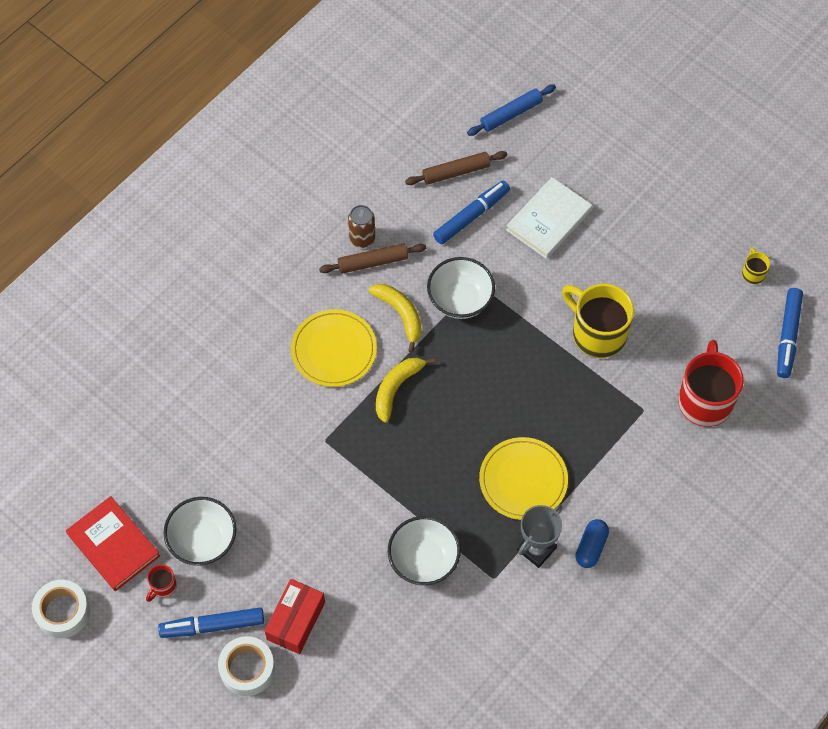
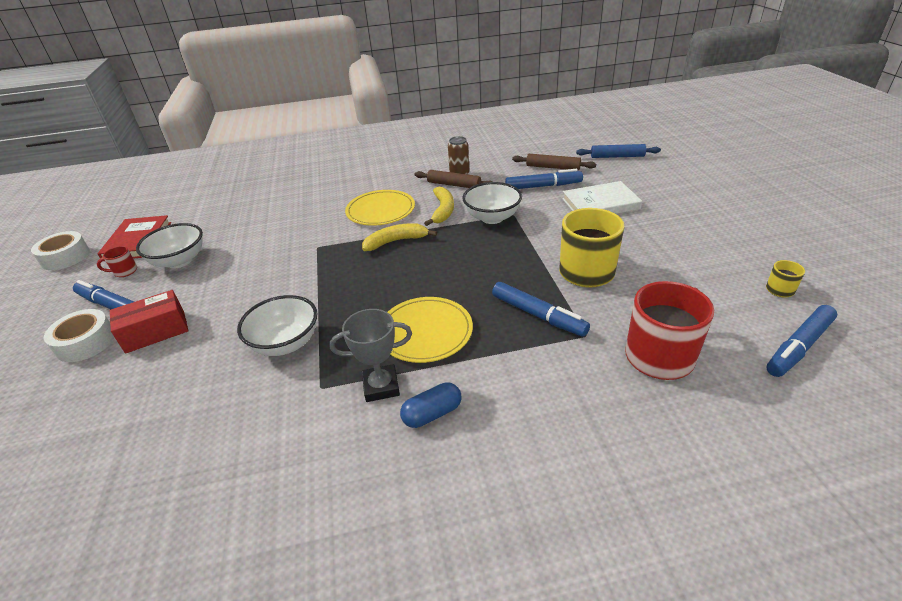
camera: 40 degrees right, 25 degrees down
(595, 410) = (538, 315): none -> blue marker

